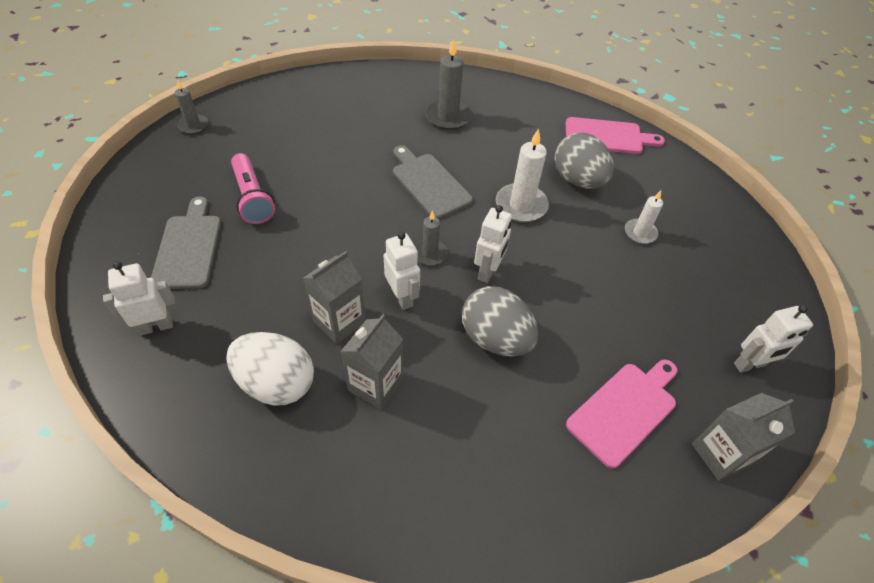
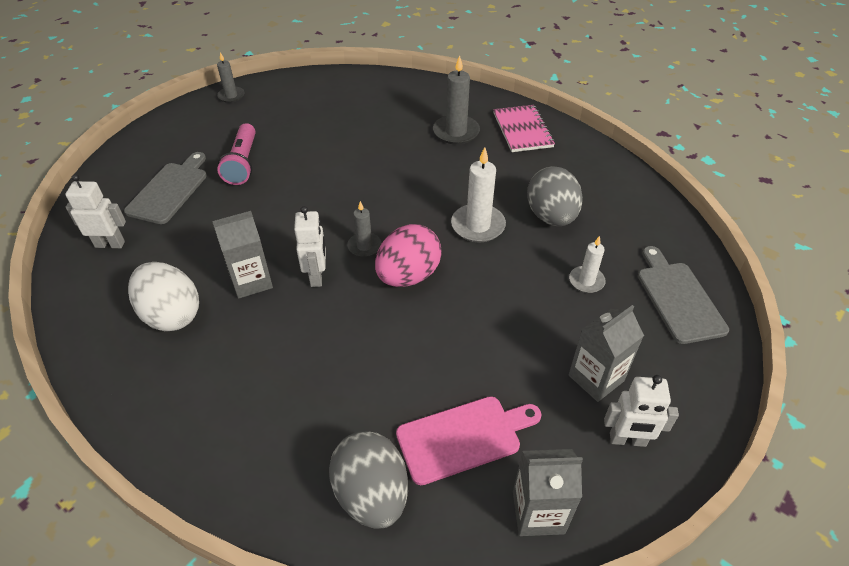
camera: 25 degrees right, 5 degrees down
(375, 384) = (249, 341): grey carton -> grey carton (596, 378)
(429, 183) = (402, 186): grey cutting board -> grey cutting board (678, 298)
(488, 271) = (408, 276): white robot -> pink egg
(495, 338) = (378, 335): grey egg -> grey egg (372, 494)
(506, 102) = (522, 130): none -> pink notebook
(607, 137) = (609, 183): pink cutting board -> none

